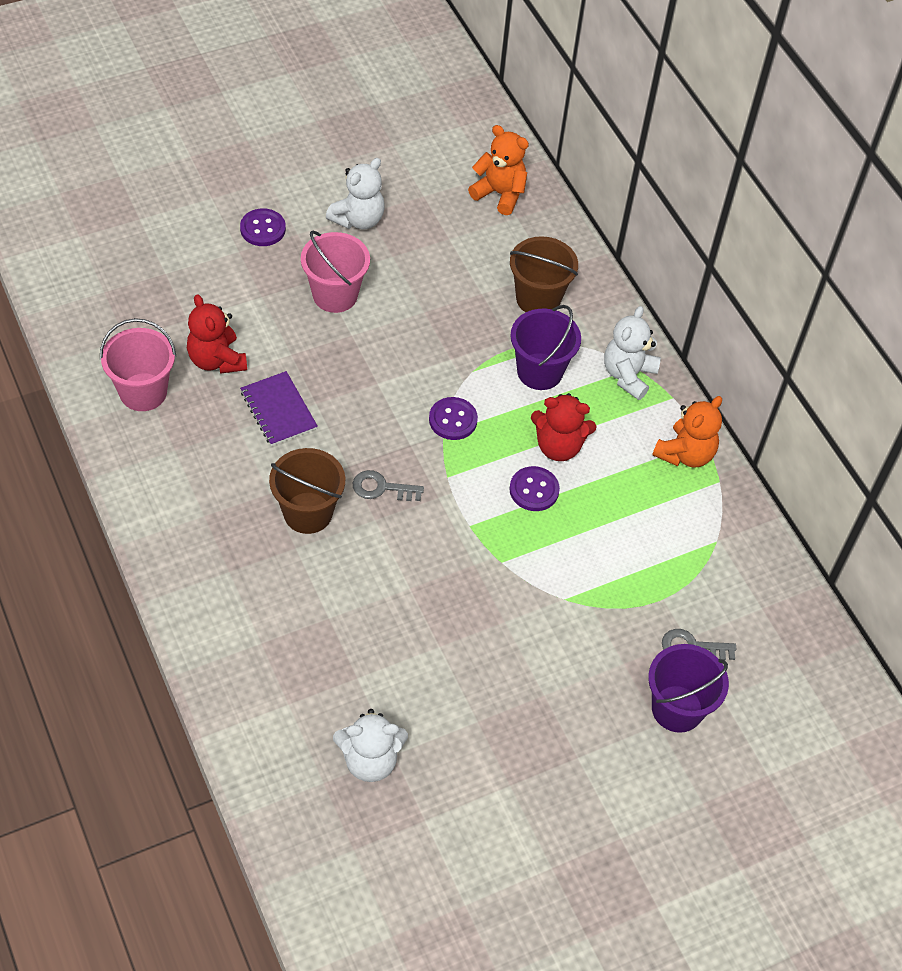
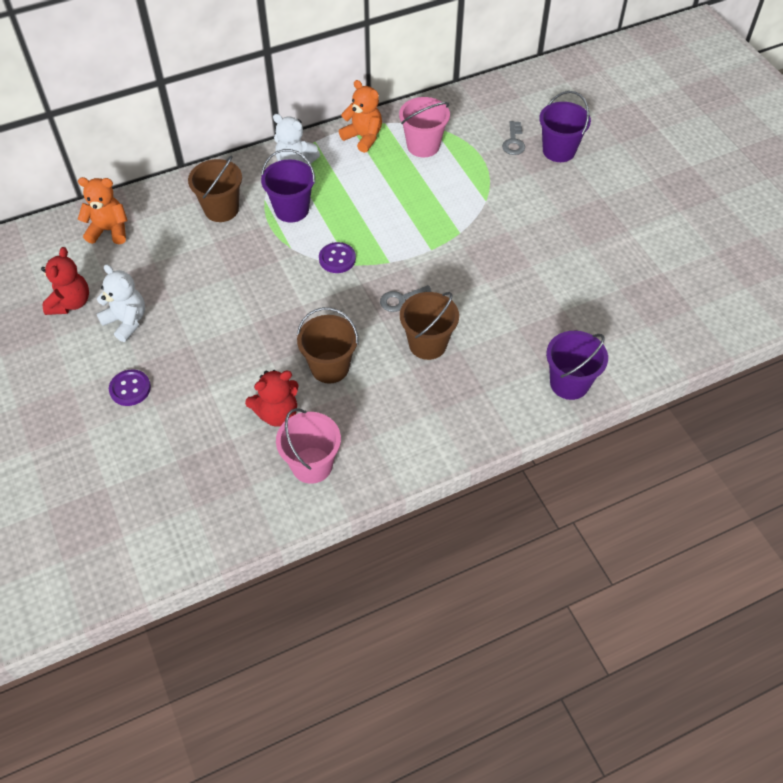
camera: 85 degrees left, 0 degrees up
(233, 669) = (569, 383): none -> purple bucket
(278, 410) = (330, 367): purple notebook -> brown bucket
(335, 295) = (210, 334): pink bucket -> pink bucket (423, 146)
(370, 760) = (626, 301): white teddy bear -> none
(381, 488) = (401, 300): grey key -> grey key turned 60 degrees clockwise
(499, 194) = (109, 230): orange teddy bear -> orange teddy bear turned 60 degrees clockwise
(534, 490) = (398, 214): purple button -> none
(558, 446) = (359, 201): red teddy bear -> red teddy bear (70, 303)

